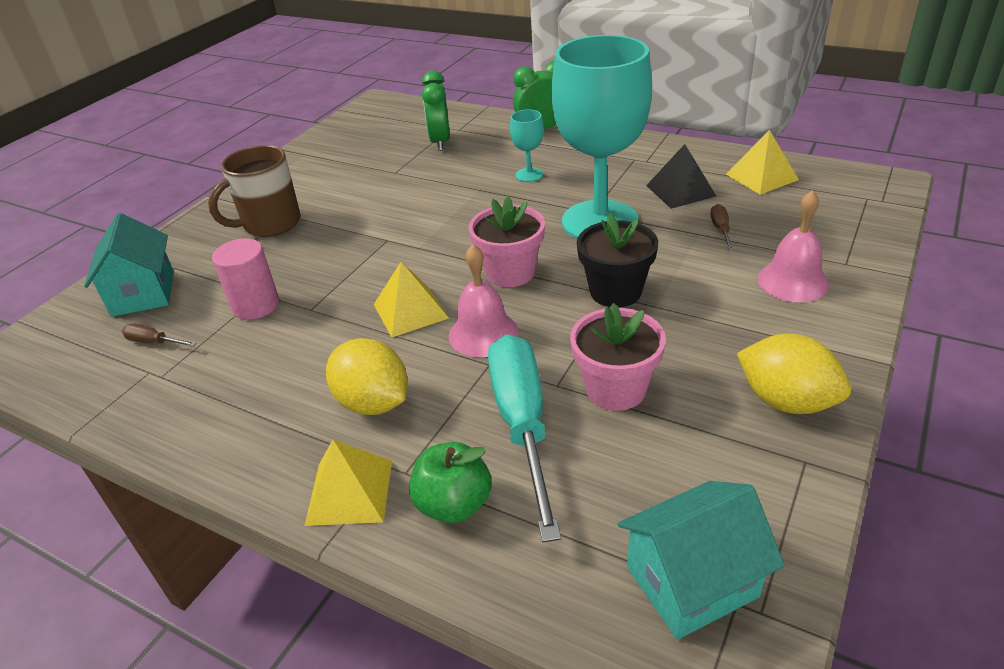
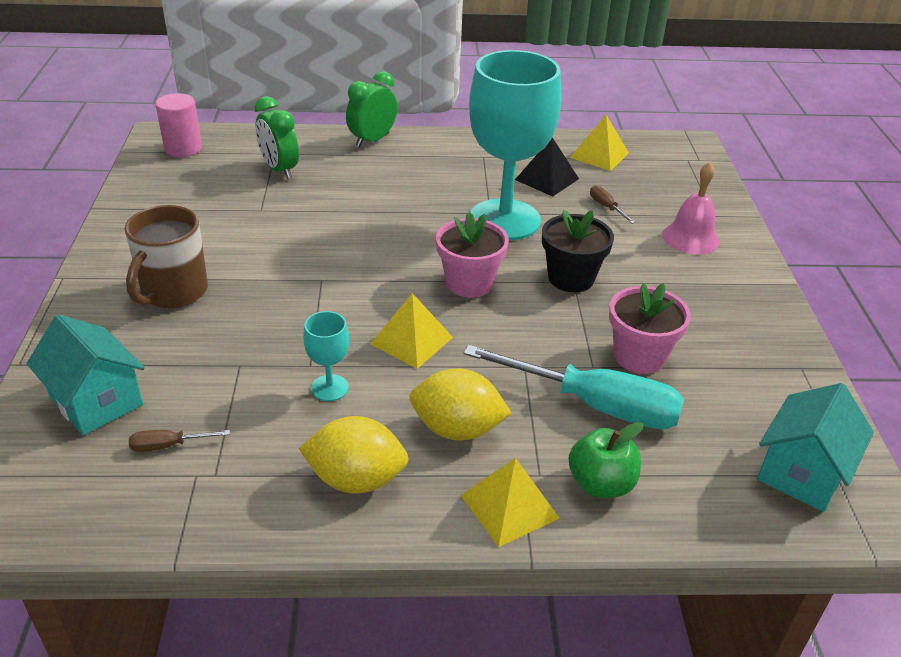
camera: 35 degrees left, 0 degrees up
(256, 305) = (247, 377): pink cylinder -> pink cylinder (183, 148)
(483, 333) = (496, 342): pink bell -> none
(522, 424) = (595, 405): turquoise screwdriver -> turquoise screwdriver turned 150 degrees clockwise
(529, 175) = (402, 188): turquoise goblet -> turquoise goblet (330, 388)
(786, 401) = (757, 329): yellow lemon -> yellow lemon (356, 479)

